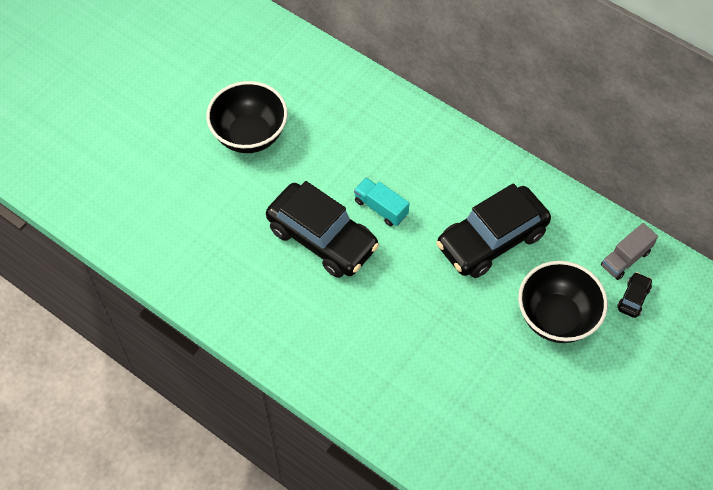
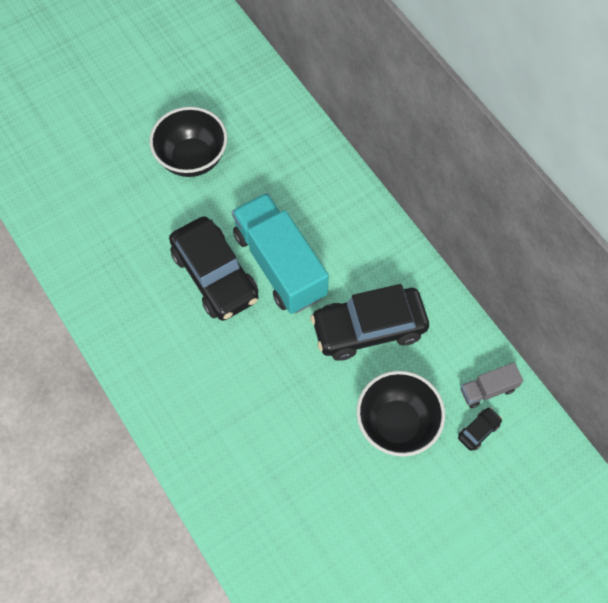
camera: 20 degrees right, 5 degrees up
(381, 208) = (280, 264): turquoise truck -> turquoise truck, size x2.19

